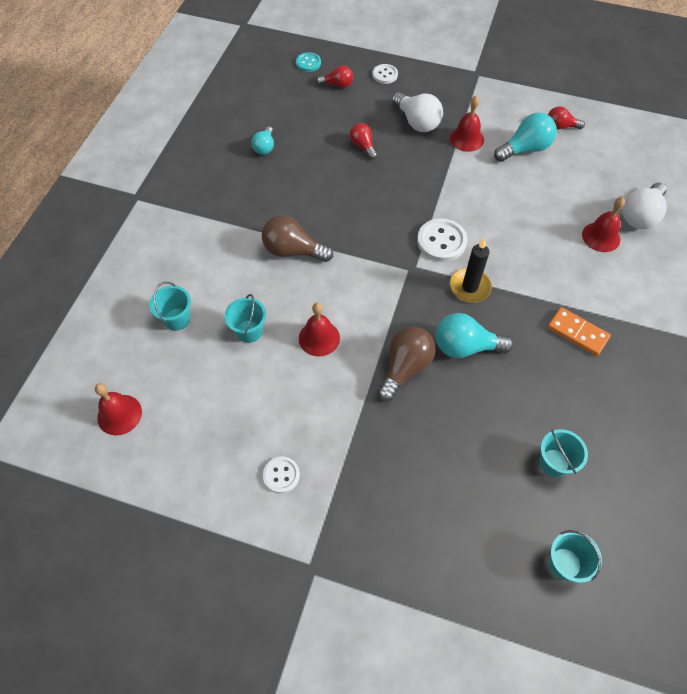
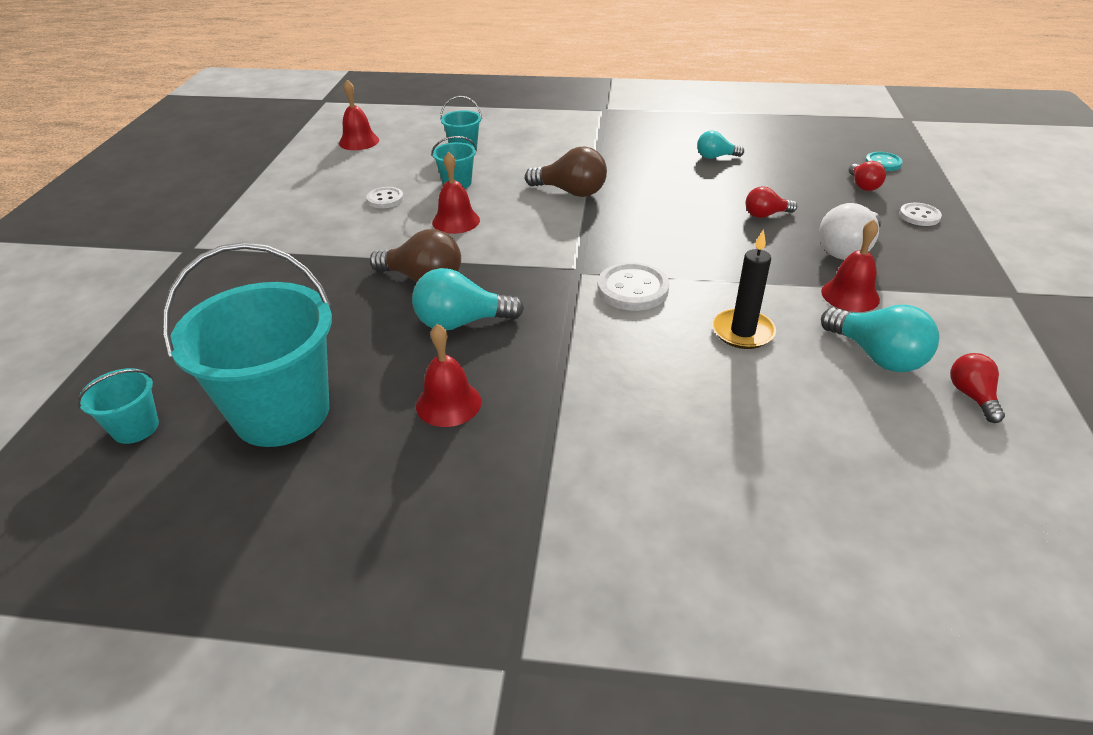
camera: 80 degrees right, 20 degrees down
(281, 475) = (290, 221): white button -> white button (385, 199)
(293, 251) = (571, 192): brown light bulb -> brown light bulb turned 105 degrees clockwise
(363, 146) = (765, 215): red light bulb -> red light bulb turned 150 degrees counterclockwise
(465, 347) = (461, 322): turquoise light bulb -> turquoise light bulb turned 90 degrees counterclockwise
(469, 287) = (562, 319): black candle -> black candle (742, 332)
(554, 463) = (282, 412): turquoise bucket -> turquoise bucket, size x2.19
(577, 333) = (506, 431): orange domino -> none
(601, 237) = (726, 457): red bell -> red bell (448, 403)
(640, 215) = (812, 516): white light bulb -> none

